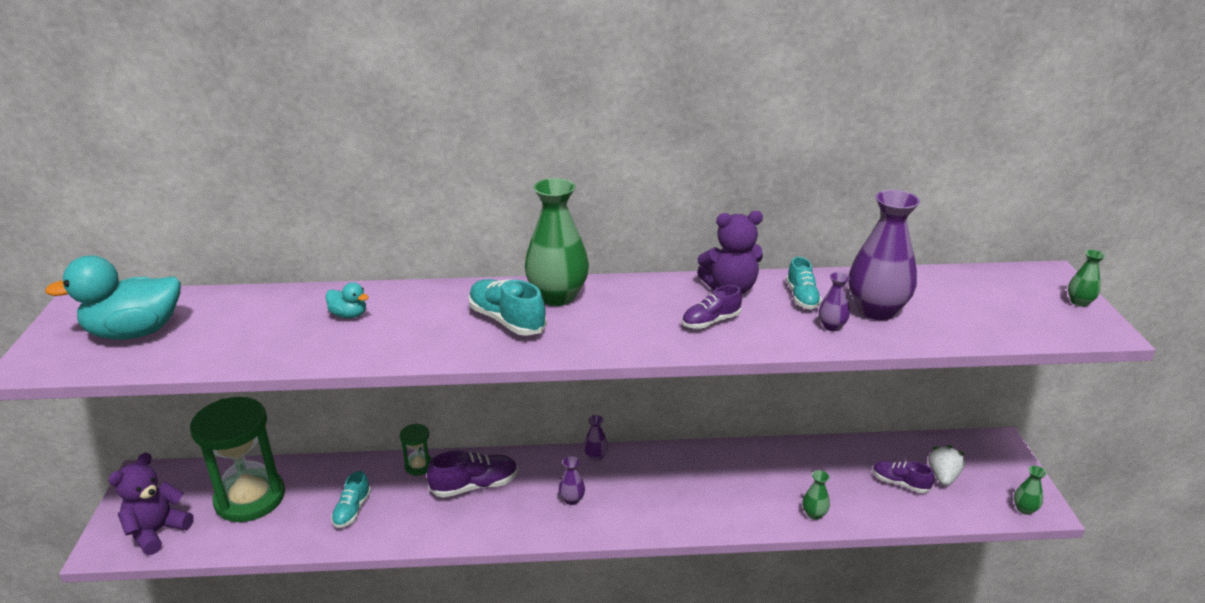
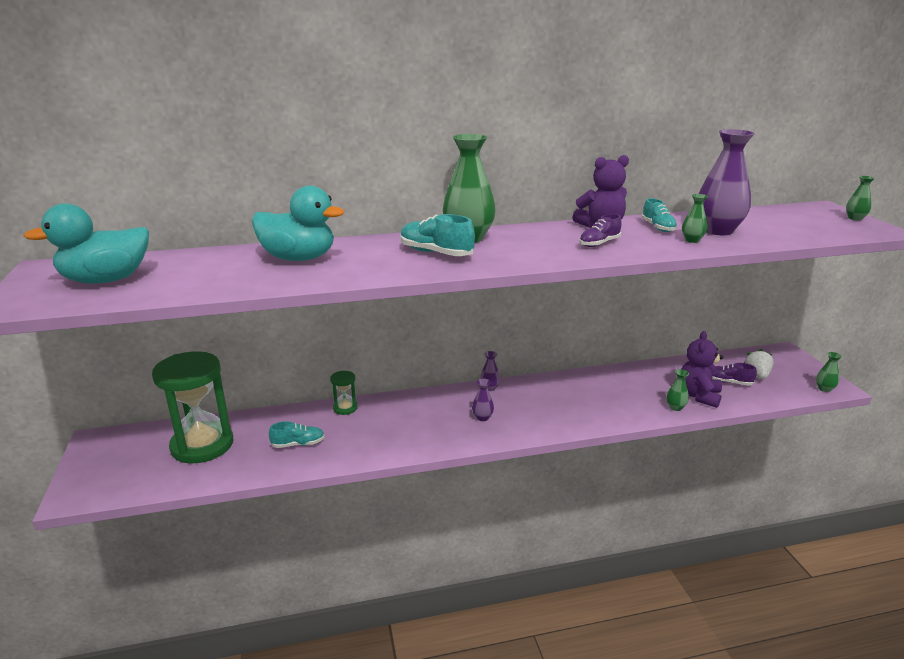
camera: 10 degrees left, 5 degrees down
(157, 531) = (122, 478): purple teddy bear -> purple teddy bear (698, 396)
(349, 315) = (298, 258): turquoise duck -> turquoise duck, size x2.19
(352, 510) = (298, 444): turquoise shoe -> turquoise shoe turned 105 degrees counterclockwise
(474, 486) = (398, 417): purple shoe -> none
(831, 326) = (692, 240): purple vase -> green vase

